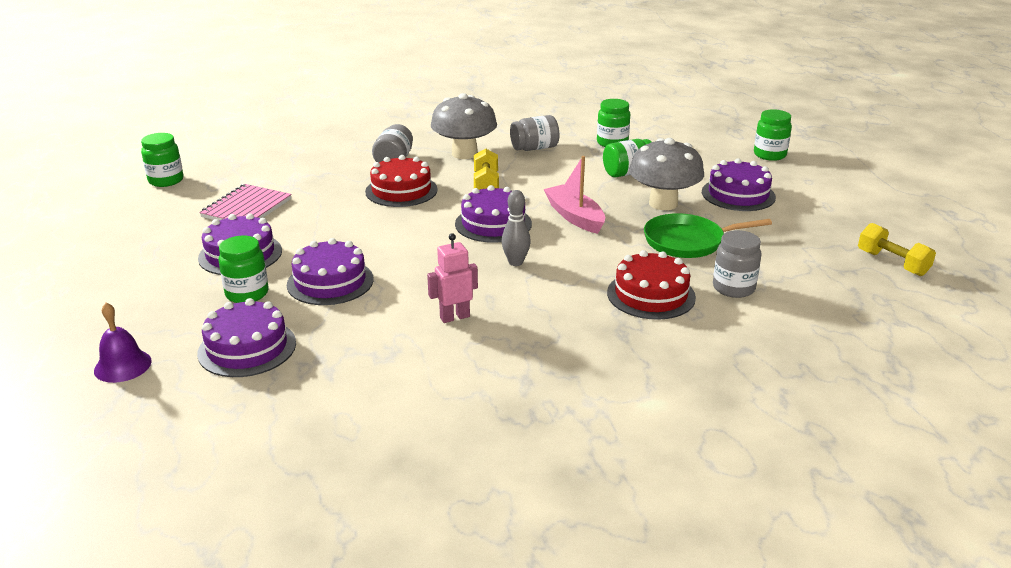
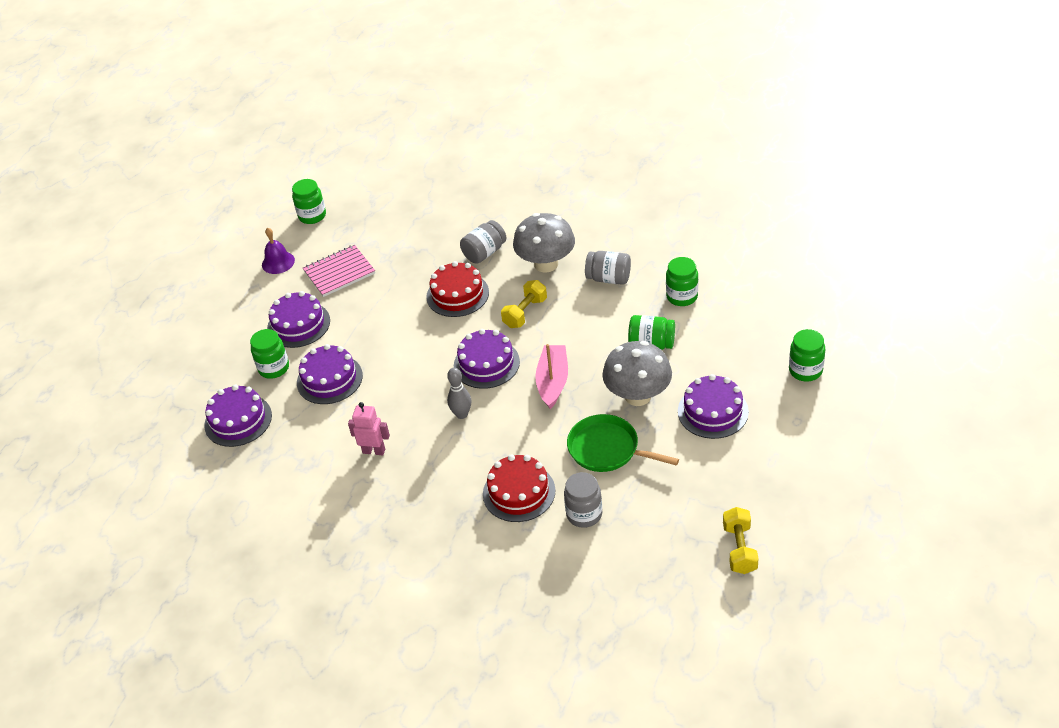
camera: 40 degrees right, 15 degrees up
(122, 365) = (167, 403): purple bell -> purple bell (278, 262)

